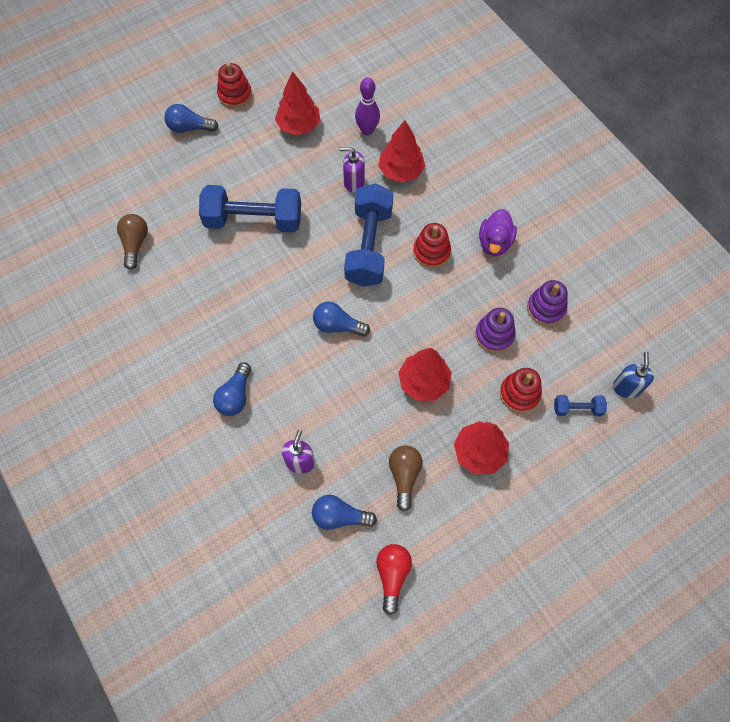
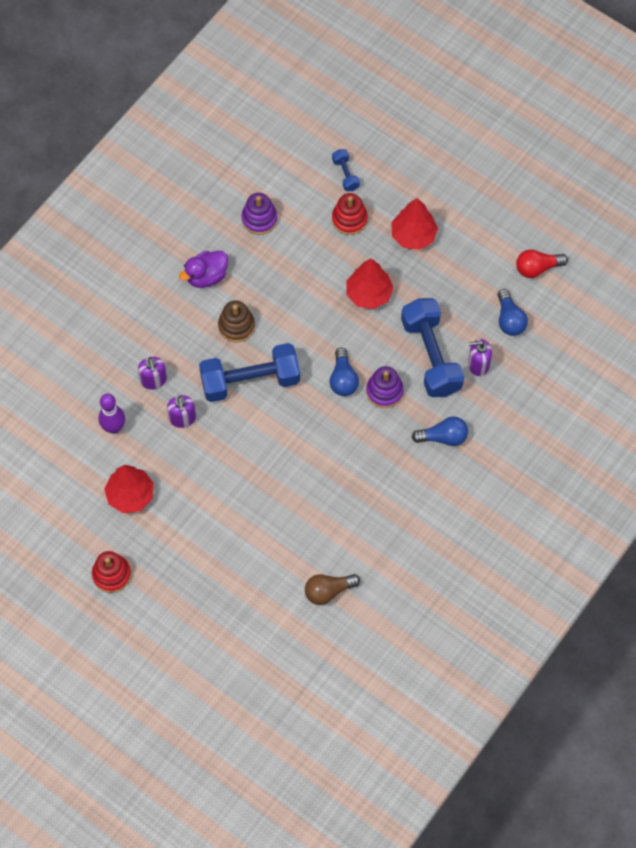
camera: 110 degrees left, 0 degrees up
(189, 128) = (171, 602): blue light bulb -> none
(253, 220) = (260, 493): blue dumbbell -> blue dumbbell (431, 356)
(401, 171) = (153, 380): red tree -> purple soap dispenser
(404, 476) = (456, 283): brown light bulb -> none
(431, 252) = (236, 326): red stacking toy -> brown stacking toy
(494, 243) = (206, 276): purple duck -> purple duck turned 150 degrees clockwise
(494, 335) = (302, 252): purple stacking toy -> purple stacking toy (384, 391)
(626, 387) = (311, 143): blue soap dispenser -> none

